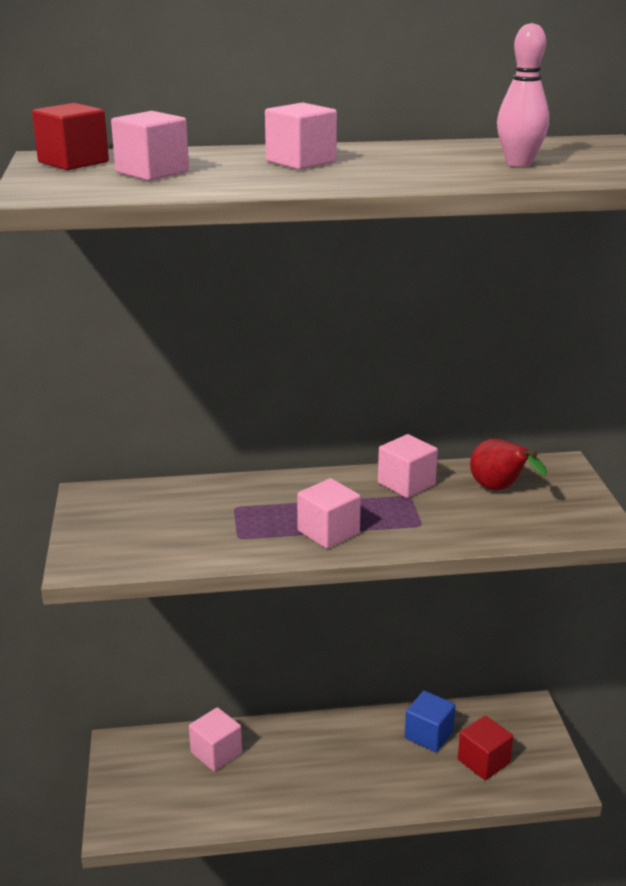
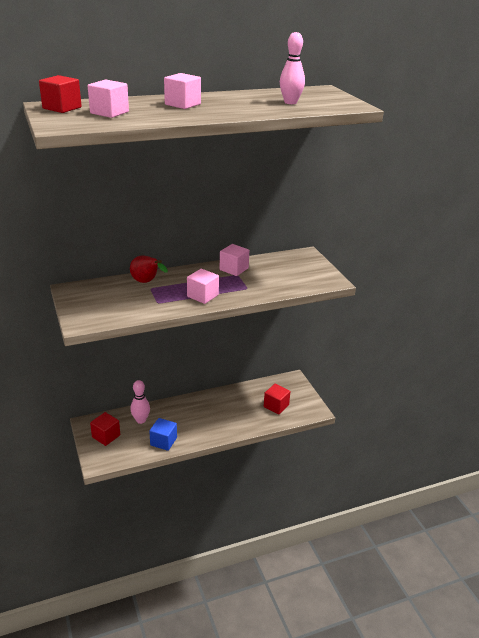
camera: 15 degrees left, 5 degrees up
(145, 775) = (106, 436): none -> red cube
(216, 753) = (141, 420): pink cube -> pink bowling pin
(428, 735) = (247, 397): blue cube -> blue cube (163, 441)
(499, 490) = (280, 268): red pear -> red pear (147, 282)

